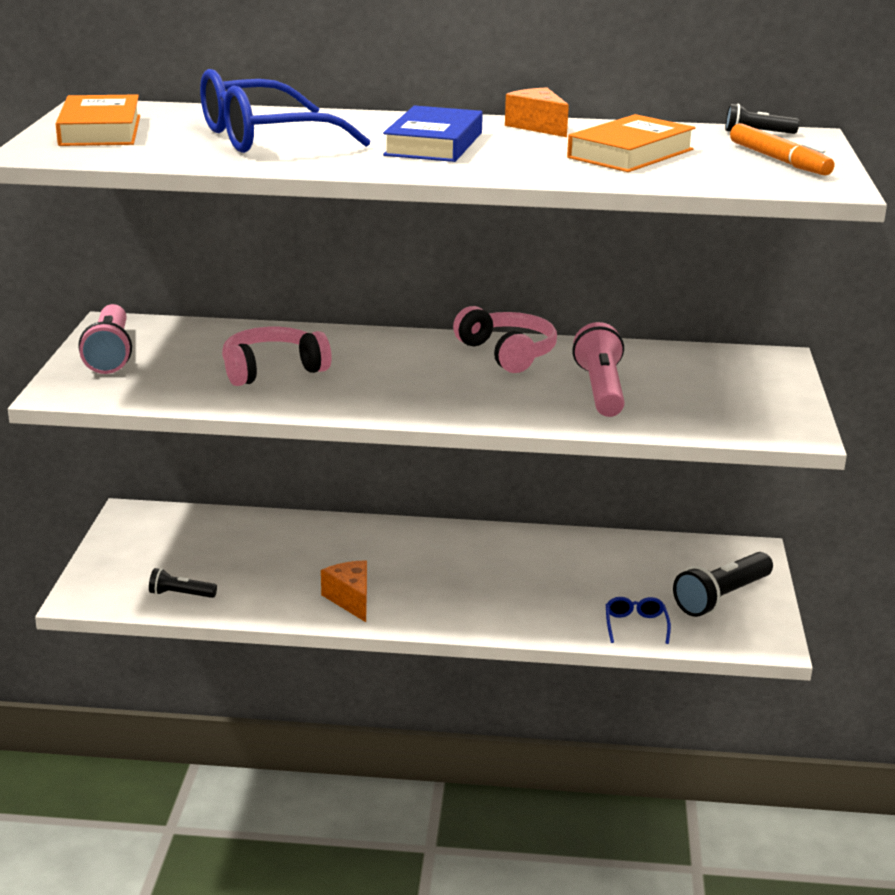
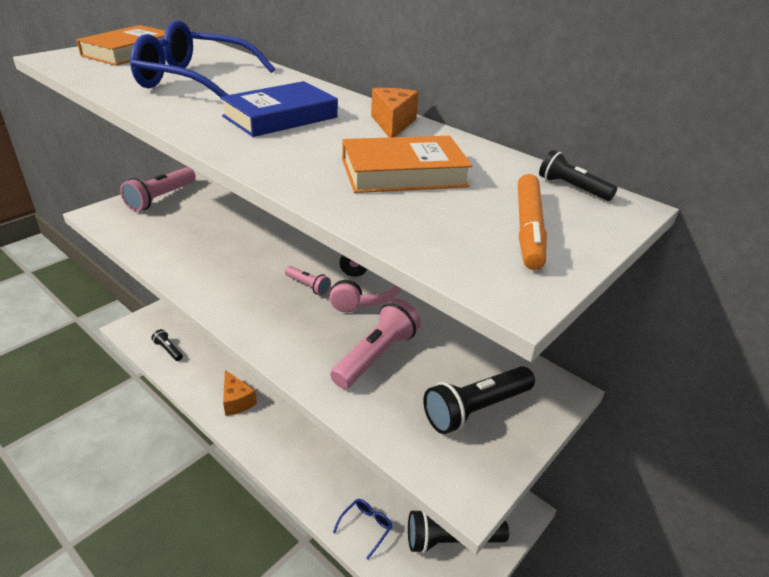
camera: 35 degrees right, 10 degrees up
(272, 370) = (214, 243): pink headphones -> none
(350, 599) = (236, 401): orange cheese -> orange cheese turned 135 degrees clockwise
(446, 368) = (308, 286): none -> pink flashlight
(734, 390) = (476, 409): none -> black flashlight

